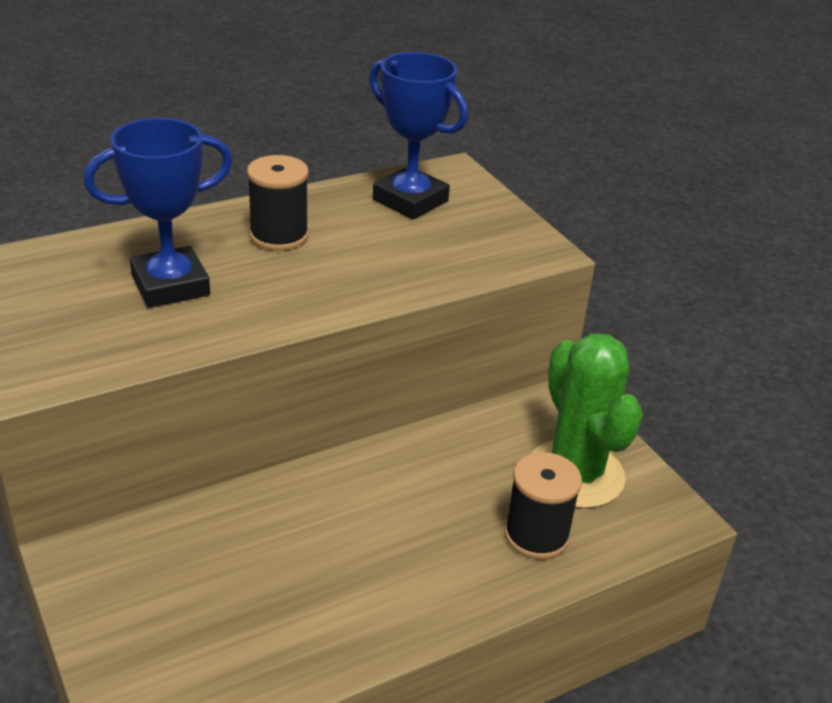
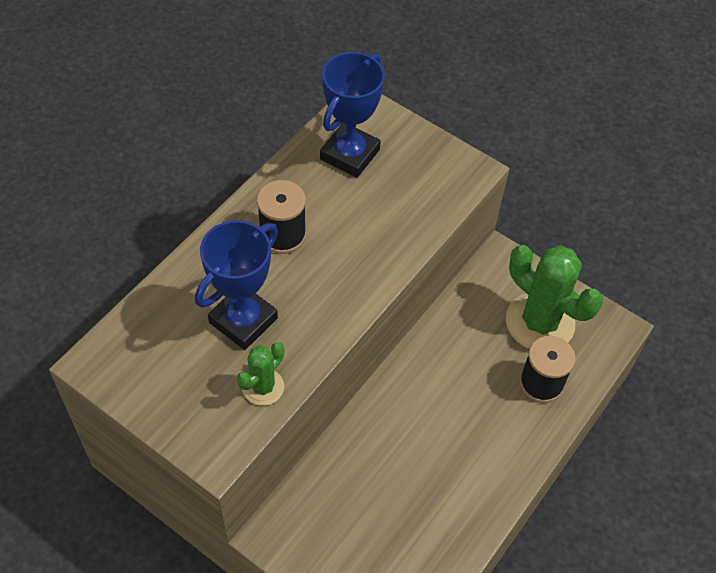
camera: 25 degrees left, 20 degrees up
(137, 344) = (263, 387): none -> green cactus
(410, 200) = (350, 154): blue trophy -> blue trophy turned 75 degrees counterclockwise

